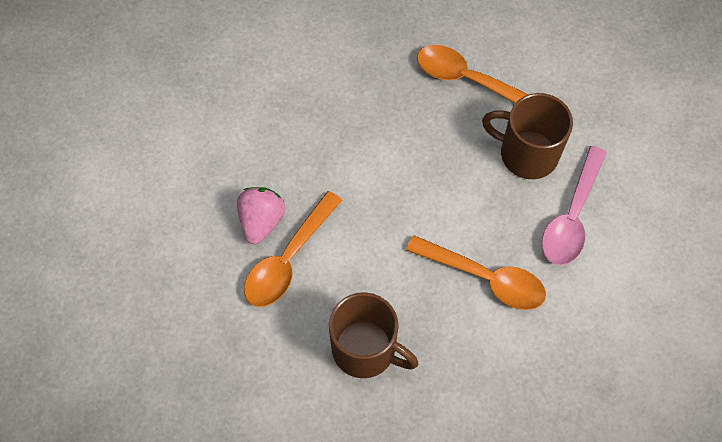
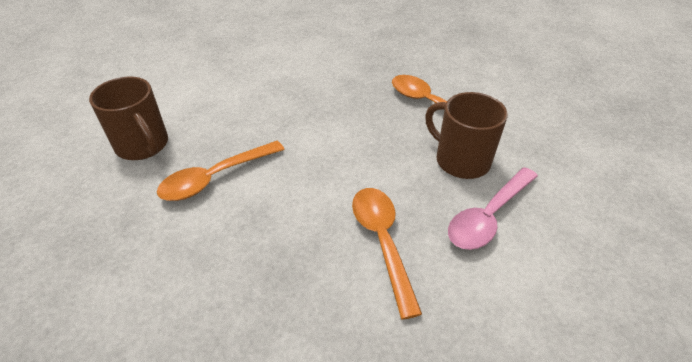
camera: 20 degrees right, 20 degrees down
(261, 221) = (213, 148): pink strawberry -> none
(366, 349) = (235, 266): brown mug -> brown mug (143, 145)
(485, 278) = (382, 241): orange spoon -> orange spoon turned 150 degrees counterclockwise

